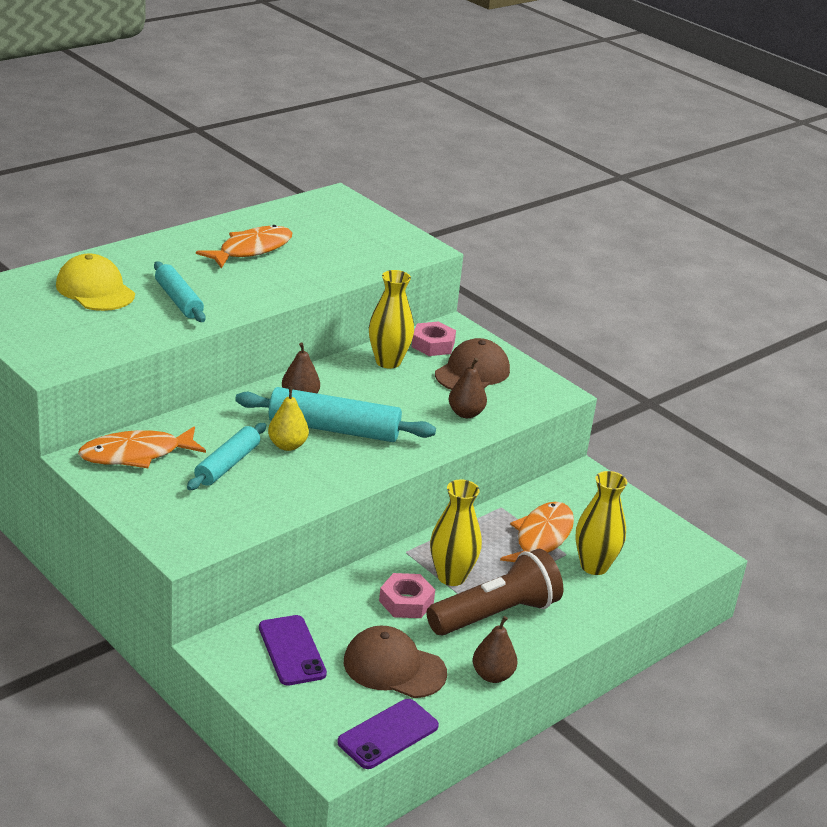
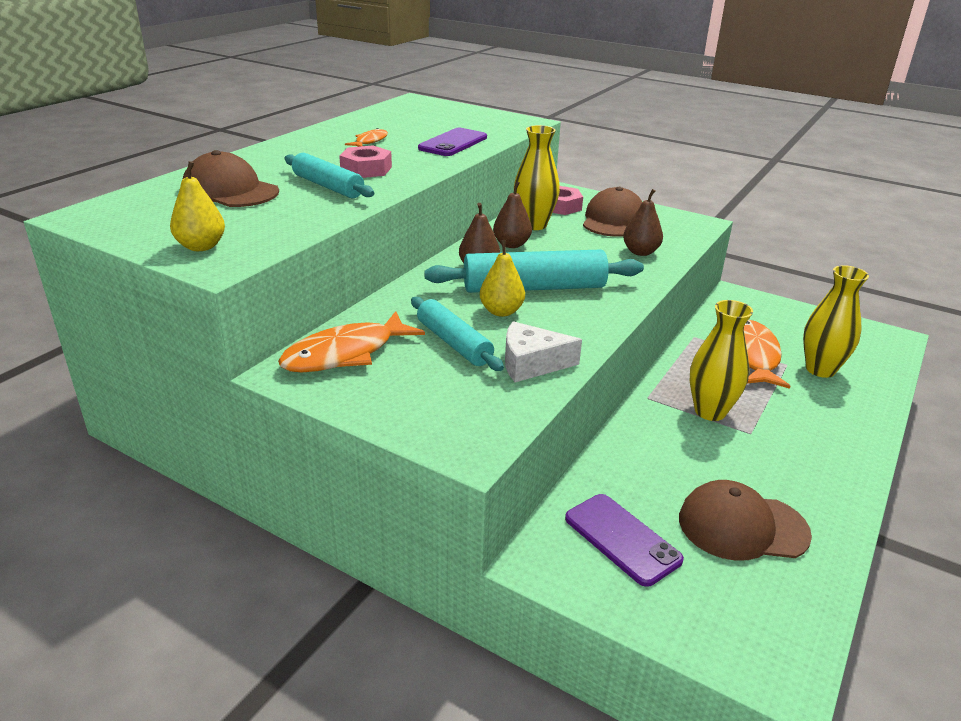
camera: 15 degrees left, 0 degrees up
(45, 345) = (201, 246): none -> yellow pear
(95, 290) = (230, 191): yellow cap -> brown cap
(227, 465) = (454, 343): turquoise rolling pin -> turquoise rolling pin turned 45 degrees counterclockwise
(251, 250) = (370, 141): orange fish -> orange fish, size x0.52
(276, 497) = (531, 364): none -> white cheese
(388, 734) = (808, 615): purple phone -> purple phone (453, 143)
(406, 602) = (691, 448): pink nut -> pink nut (366, 169)
(492, 675) = (843, 506): brown pear -> brown pear (511, 244)
(496, 614) = (784, 438): brown flashlight -> none

